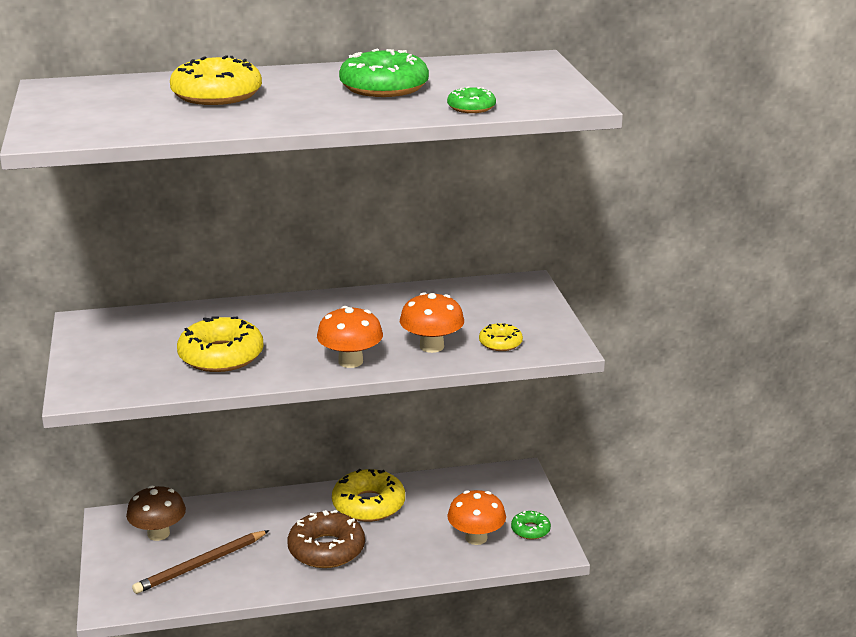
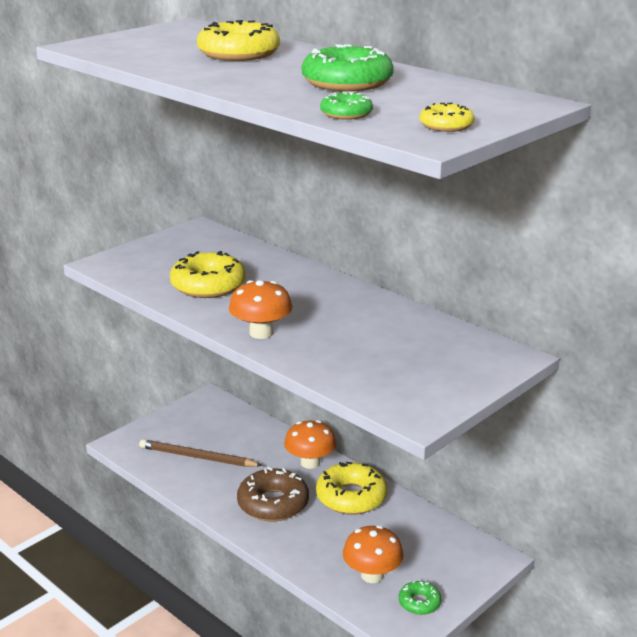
camera: 55 degrees right, 0 degrees up
(158, 534) = (213, 423): brown mushroom -> none
(431, 346) = (331, 356): orange mushroom -> orange mushroom (310, 463)
(500, 343) = (380, 384): yellow donut -> yellow donut (446, 126)

